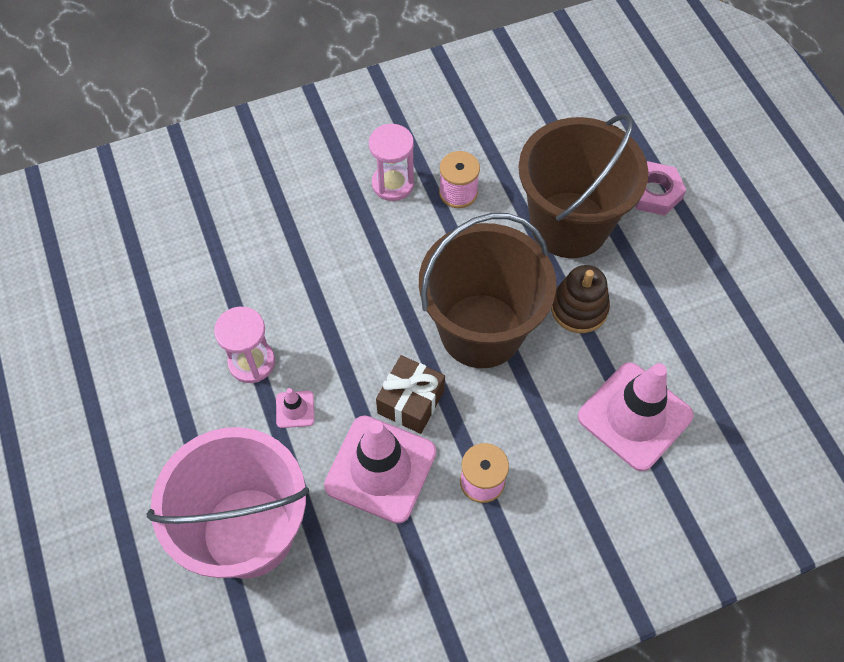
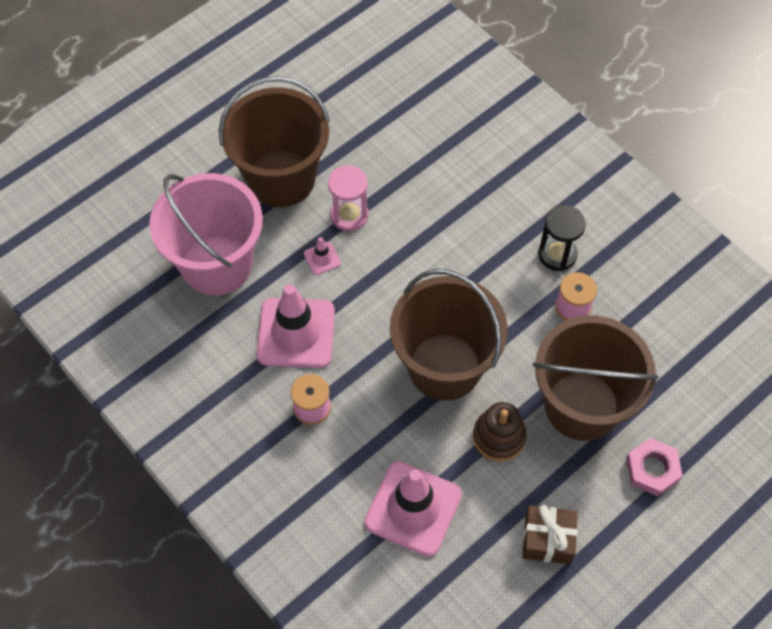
camera: 70 degrees right, 0 degrees up
(164, 420) = (281, 178): none -> brown bucket
(393, 184) = (557, 254): pink hourglass -> black hourglass
(411, 402) = (359, 335): brown gift -> brown gift (547, 540)

